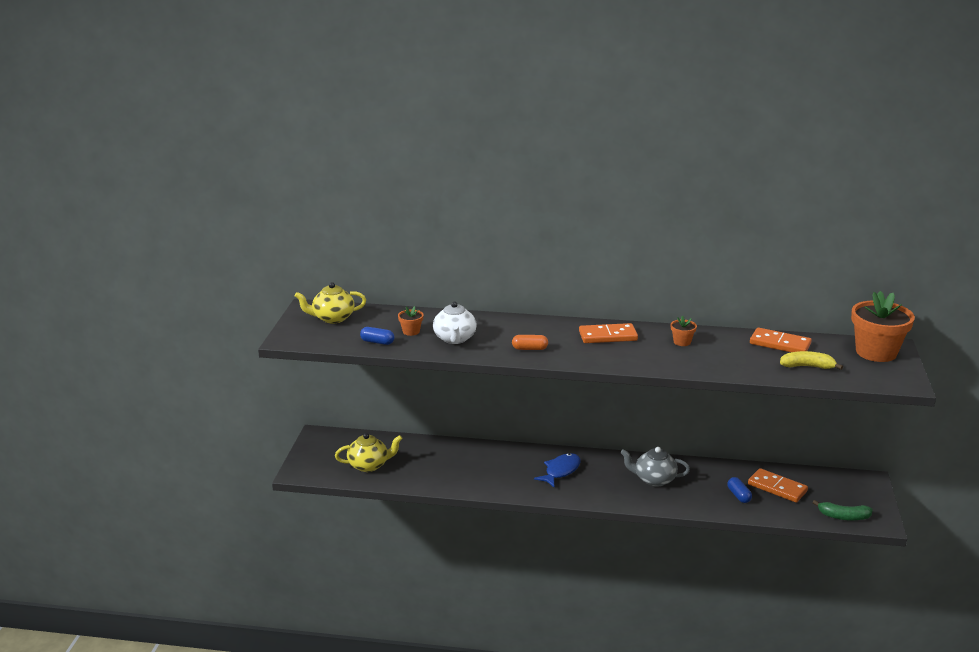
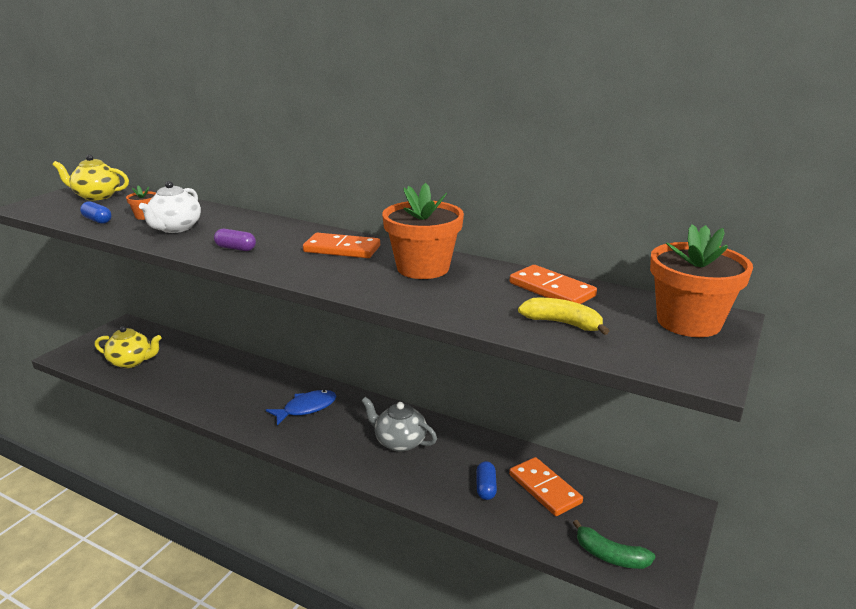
camera: 20 degrees right, 0 degrees up
(529, 349) = (236, 248): orange capsule -> purple capsule
(682, 342) = (423, 268): orange flower pot -> orange flower pot, size x2.25

